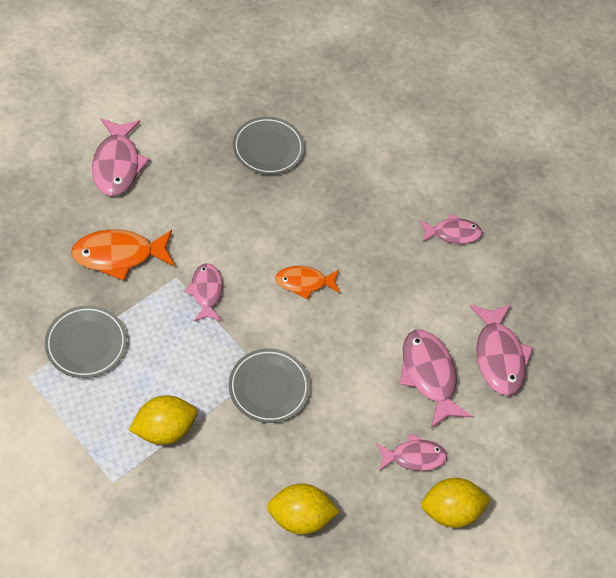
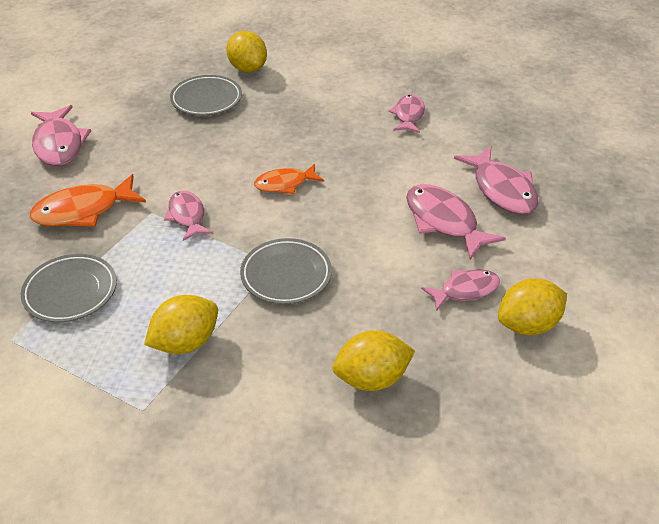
camera: 10 degrees left, 15 degrees down
(321, 117) = (248, 68): none -> yellow lemon
(452, 233) = (408, 115): pink fish -> pink fish turned 60 degrees counterclockwise

